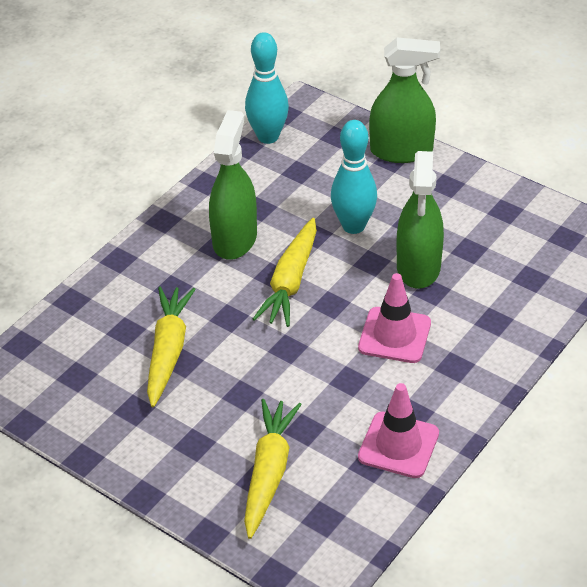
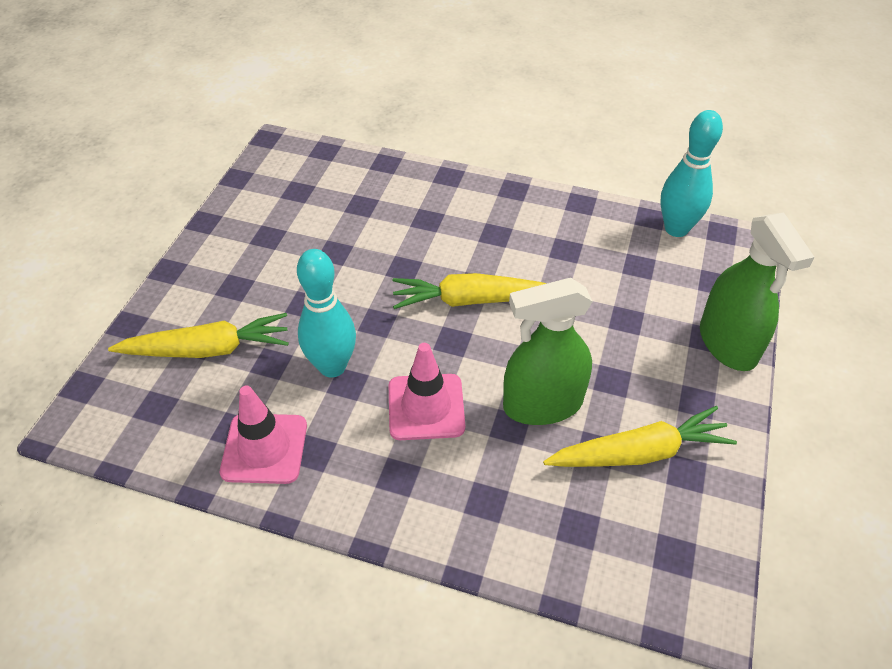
camera: 70 degrees right, 5 degrees up
(168, 351) = (344, 238): yellow carrot -> yellow carrot (639, 453)
(234, 239) = (512, 243): green spray bottle -> none
(353, 226) = (579, 330): turquoise bowling pin -> turquoise bowling pin (332, 366)

